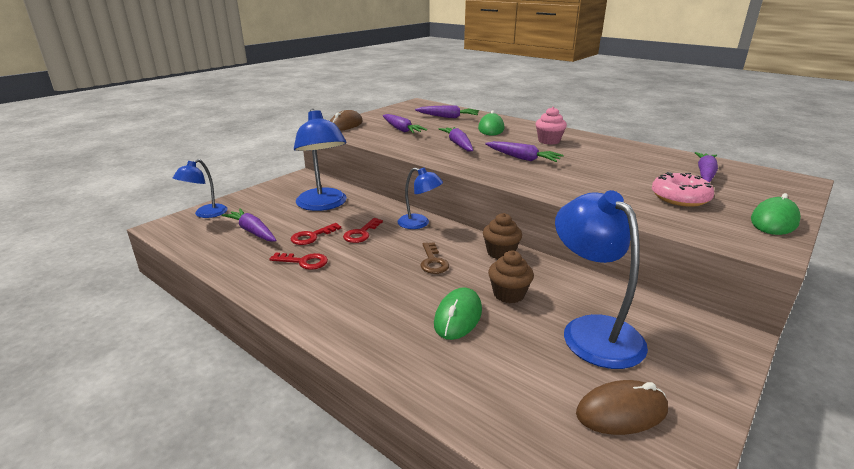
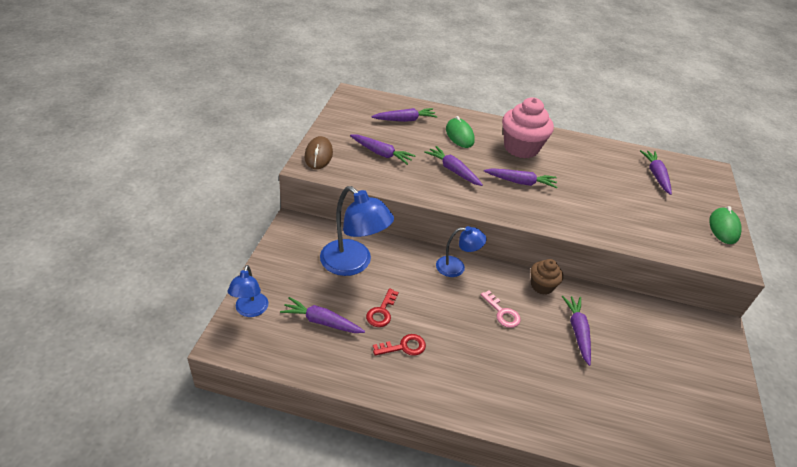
camera: 30 degrees left, 15 degrees up
(361, 233) = (420, 295): red key -> none
(433, 262) = (502, 313): brown key -> pink key
(458, 317) = (562, 367): green mouse -> none
(509, 294) = (577, 332): brown cupcake -> purple carrot
(549, 141) = (521, 148): pink cupcake -> pink cupcake, size x1.79
(592, 330) = (647, 350): blue lamp -> none
(621, 411) = (700, 414): brown mouse -> none
(680, 198) = (658, 213): pink donut -> none

